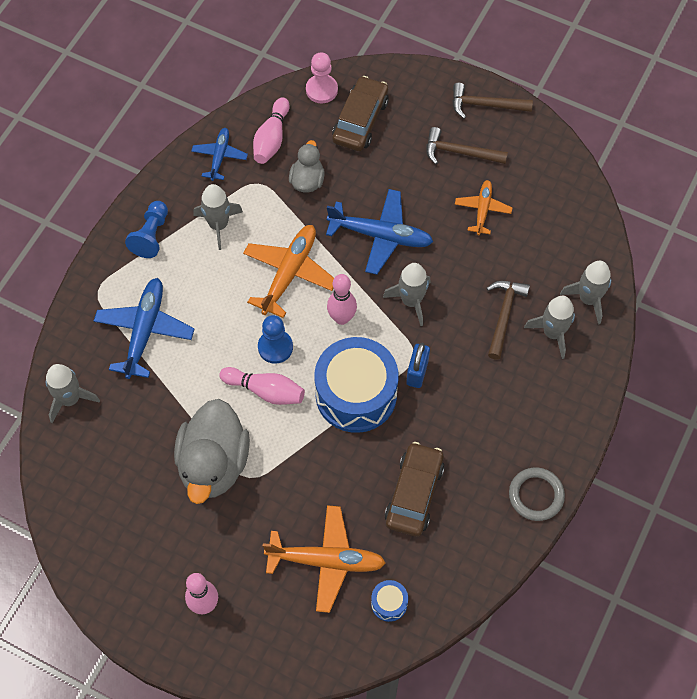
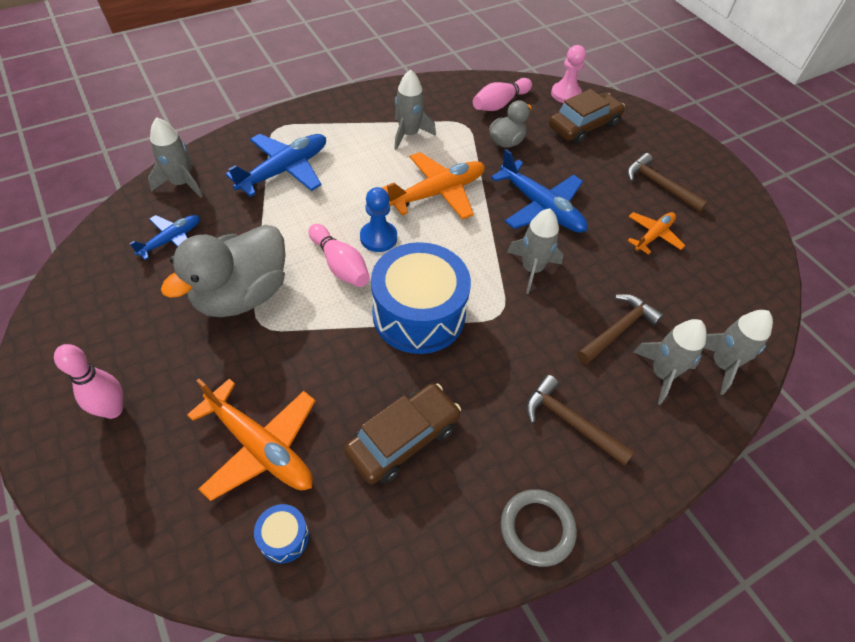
camera: 30 degrees right, 10 degrees down
(151, 235) = (351, 116): blue pawn -> none
(219, 157) = (448, 96): blue plane -> blue plane (171, 240)
(342, 318) = (456, 248): pink bowling pin -> none
(417, 372) = (492, 329): blue padlock -> none
(485, 105) = (706, 165): brown hammer -> brown hammer (570, 422)

